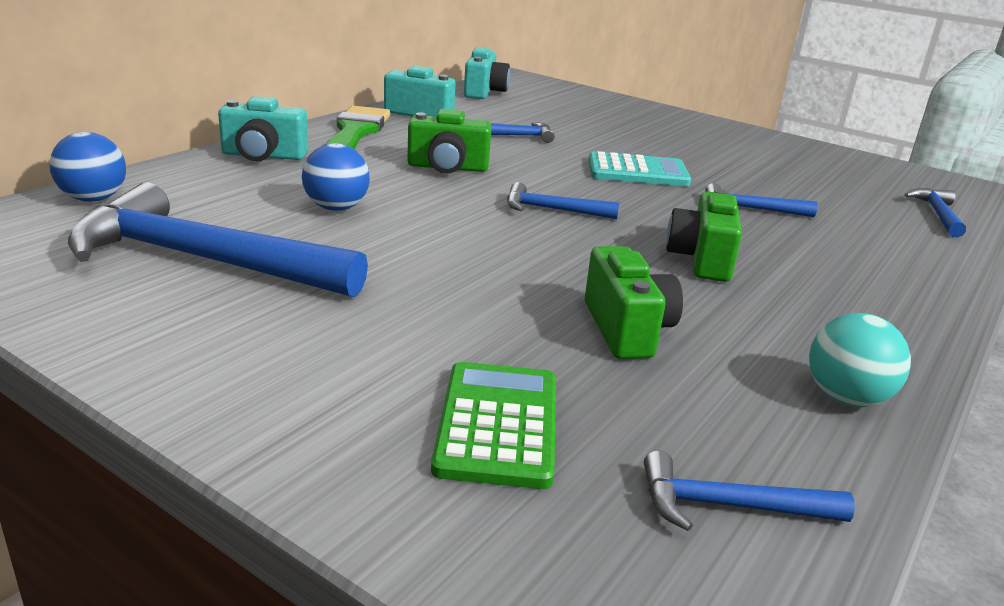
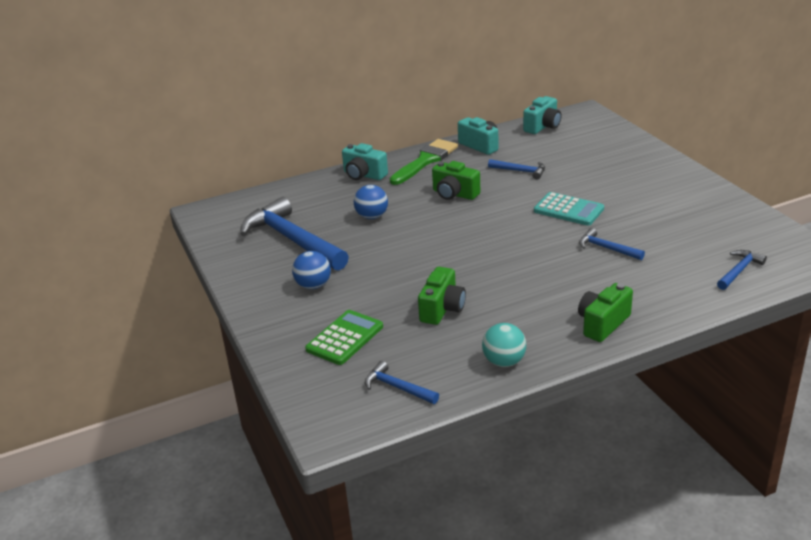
camera: 35 degrees right, 5 degrees up
(93, 199) = (270, 197): blue ball -> blue ball (313, 285)
(552, 210) = (483, 233): blue hammer -> none
(701, 259) = (529, 278): green camera -> green camera (602, 324)

